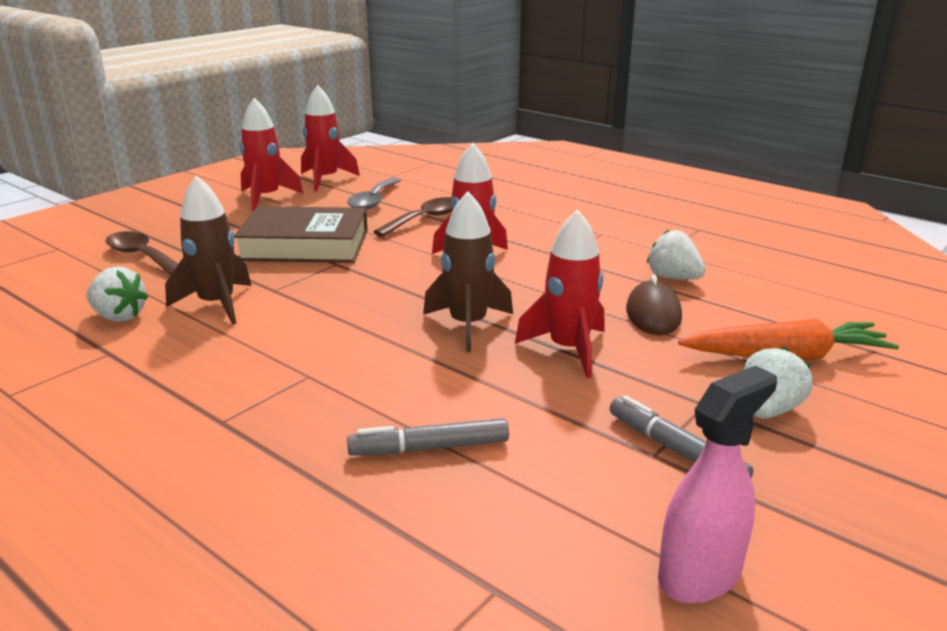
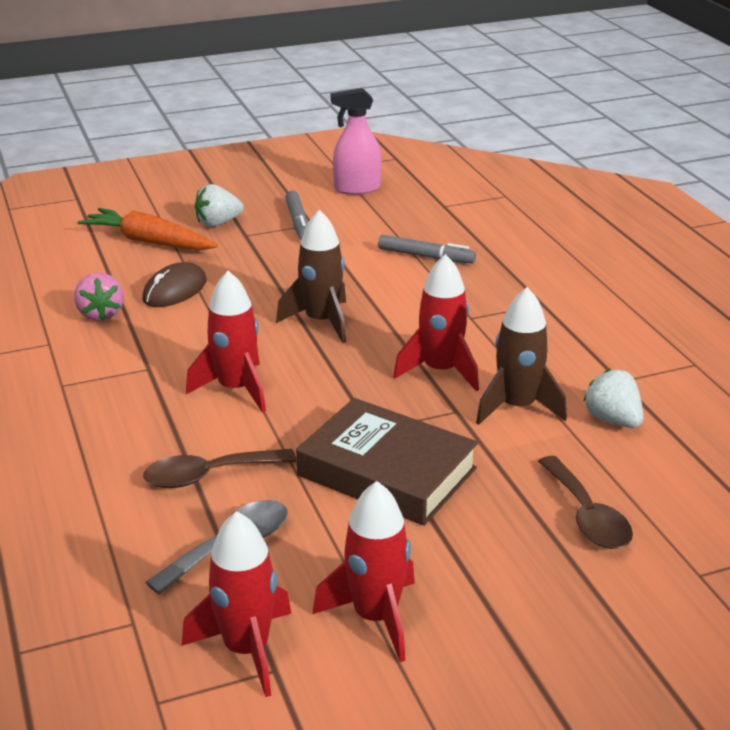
camera: 150 degrees left, 5 degrees up
(568, 349) = (275, 284): red rocket -> red rocket (440, 371)
(673, 278) = (101, 314): white strawberry -> pink strawberry

